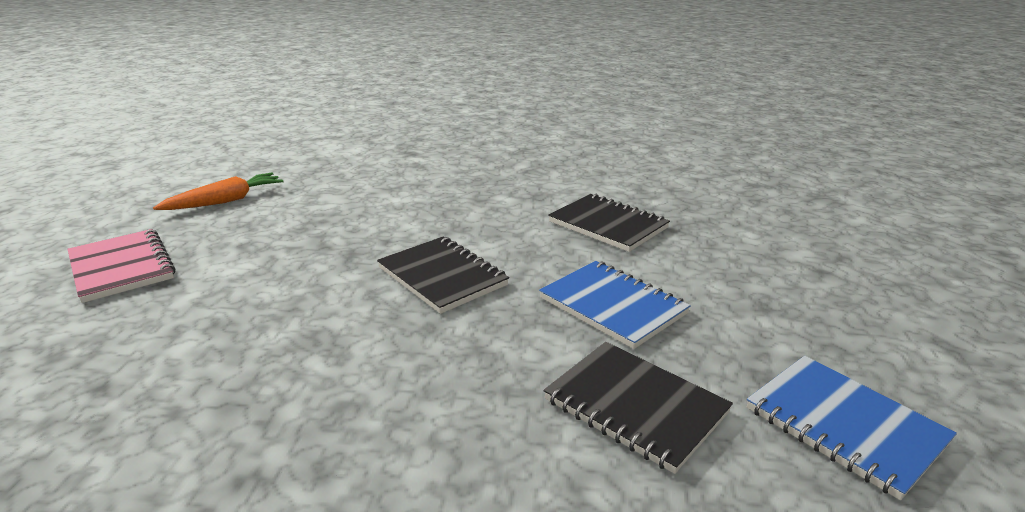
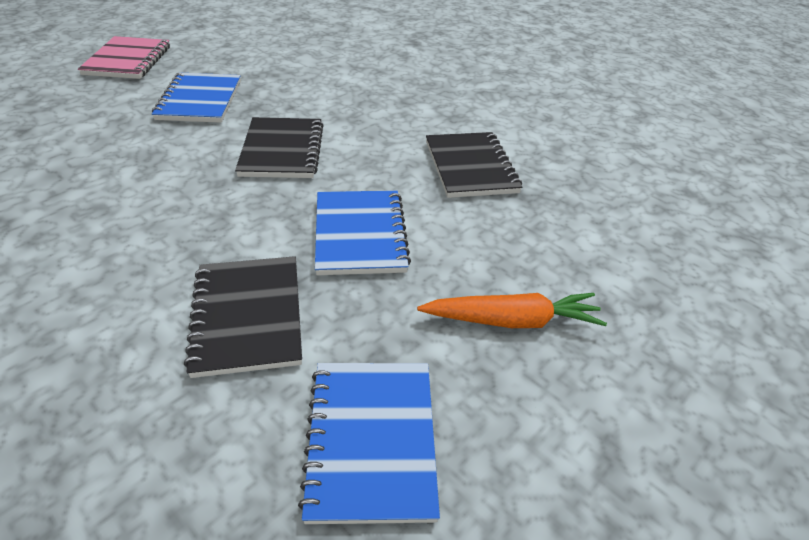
camera: 35 degrees right, 15 degrees up
(225, 201) = (241, 36): orange carrot -> orange carrot (512, 320)
(283, 270) = (200, 100): none -> blue notebook

